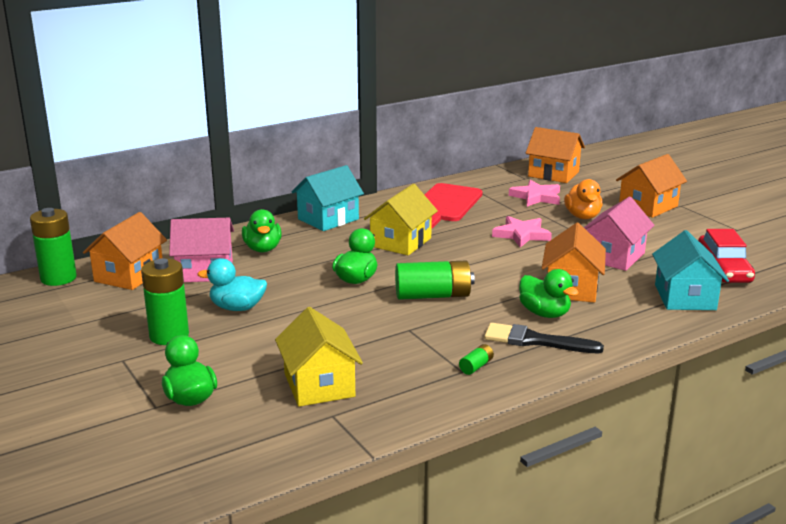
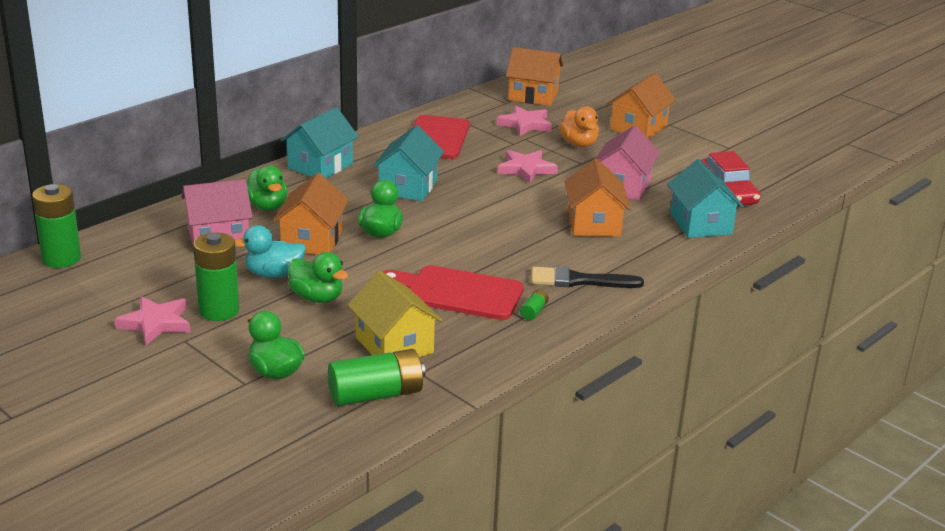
camera: 15 degrees left, 5 degrees up
(105, 342) = (156, 323): none -> pink star
(129, 275) = (138, 248): orange house -> orange house (312, 240)
(401, 242) = (408, 187): yellow house -> turquoise house
(406, 341) = (458, 293): none -> red cutting board
(433, 296) = (465, 243): green battery -> green battery (376, 394)
(544, 313) = (578, 252): green duck -> green duck (317, 297)

